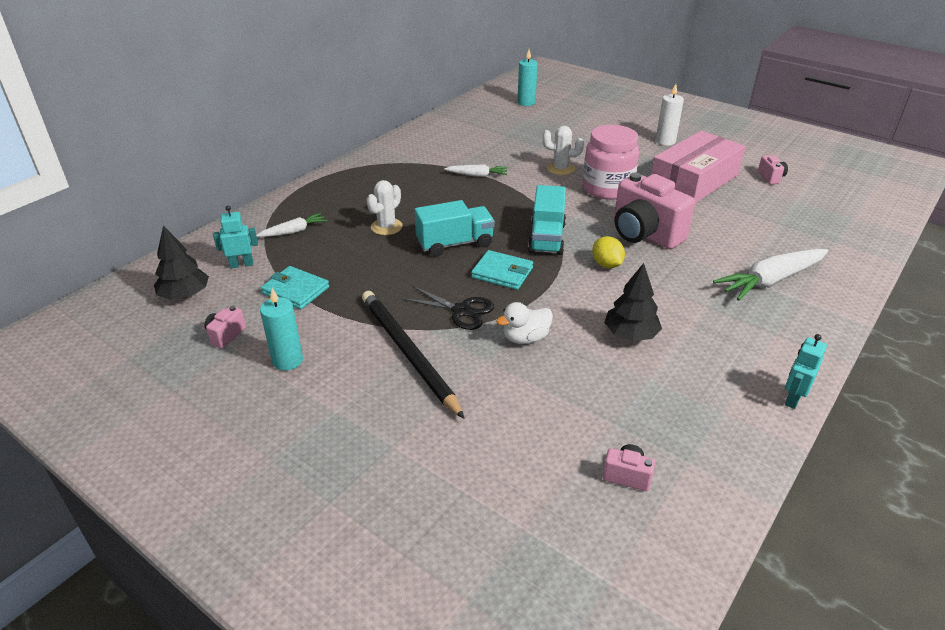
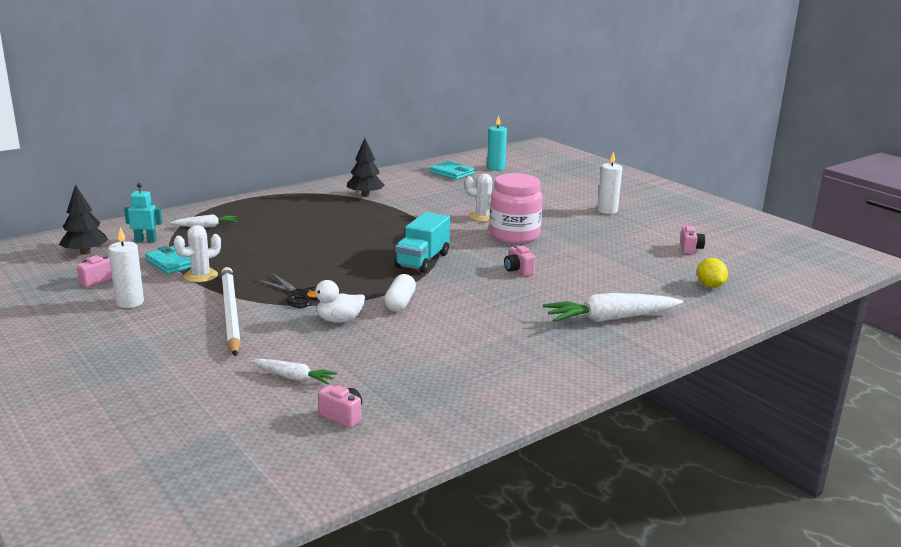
camera: 15 degrees right, 15 degrees down
(287, 360) = (130, 302): turquoise candle -> white candle
(386, 227) = (286, 234): white cactus -> white cactus (201, 276)
(408, 353) = (230, 314): black pencil -> white pencil
(455, 244) = (336, 253): turquoise truck -> none
(477, 175) = (399, 211): white carrot -> white carrot (294, 378)
(502, 273) = (360, 277): turquoise wallet -> turquoise wallet (452, 173)
(567, 301) = (400, 303): none -> white capsule
(606, 265) = (461, 285): yellow lemon -> yellow lemon (710, 286)
(630, 335) = (436, 333): black tree -> black tree (365, 195)
(644, 234) = (518, 271): pink camera -> pink camera, size x0.43
(693, 180) = (607, 241): pink box -> none
(793, 399) = (546, 397): turquoise robot -> none

